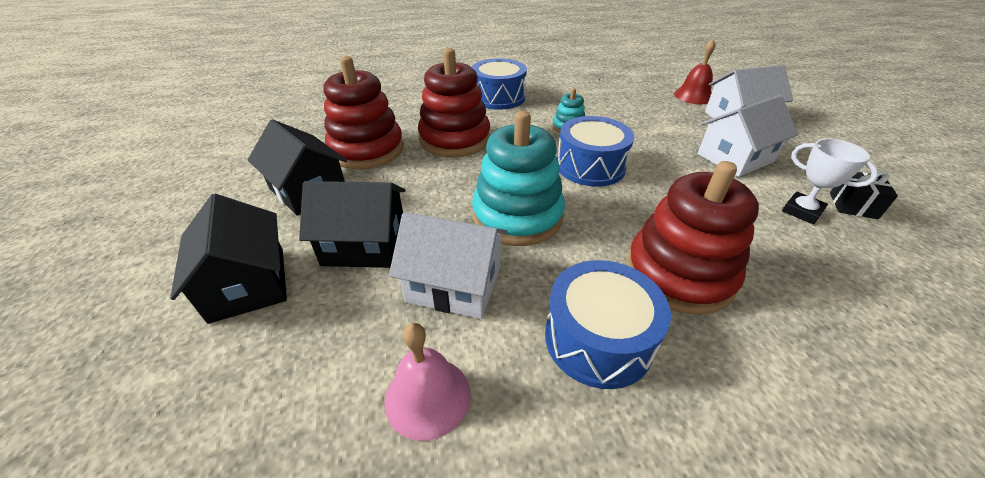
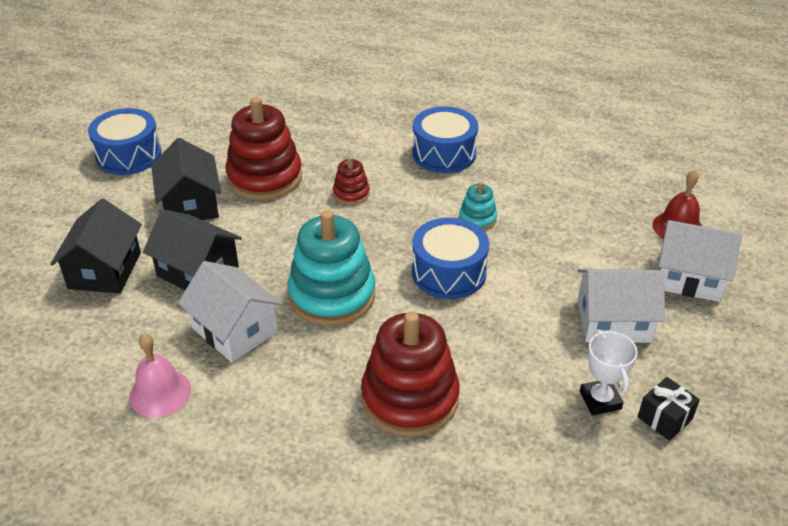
camera: 30 degrees right, 0 degrees up
(455, 139) = (351, 193): red stacking toy -> red stacking toy, size x0.48
(598, 339) = (296, 412): blue drum -> blue drum (129, 155)

